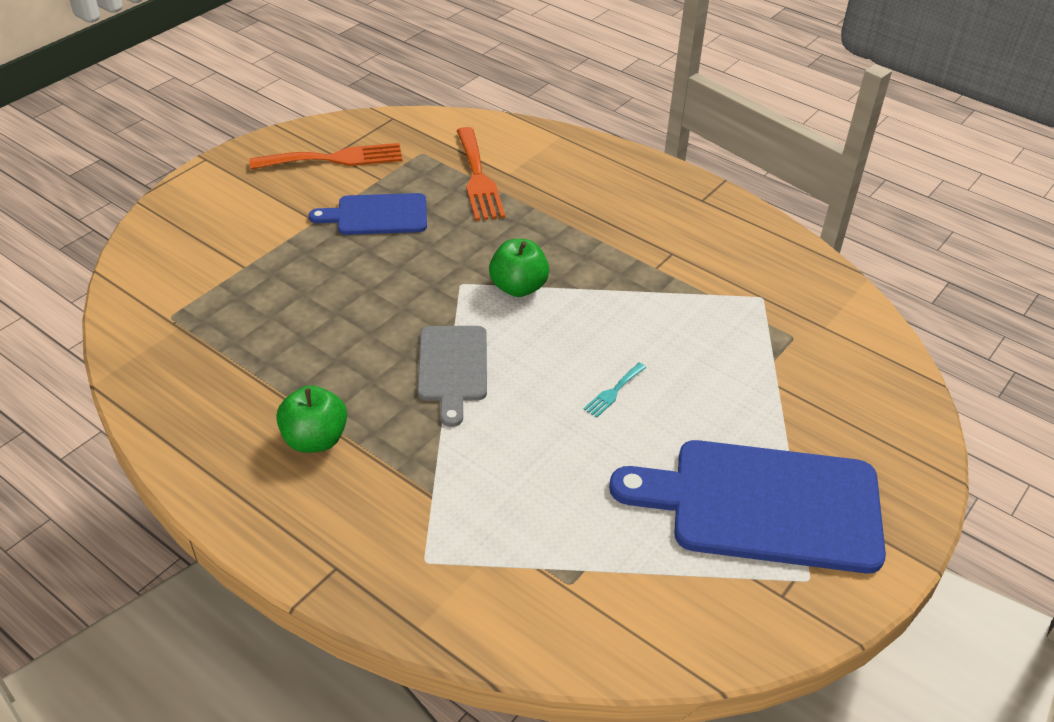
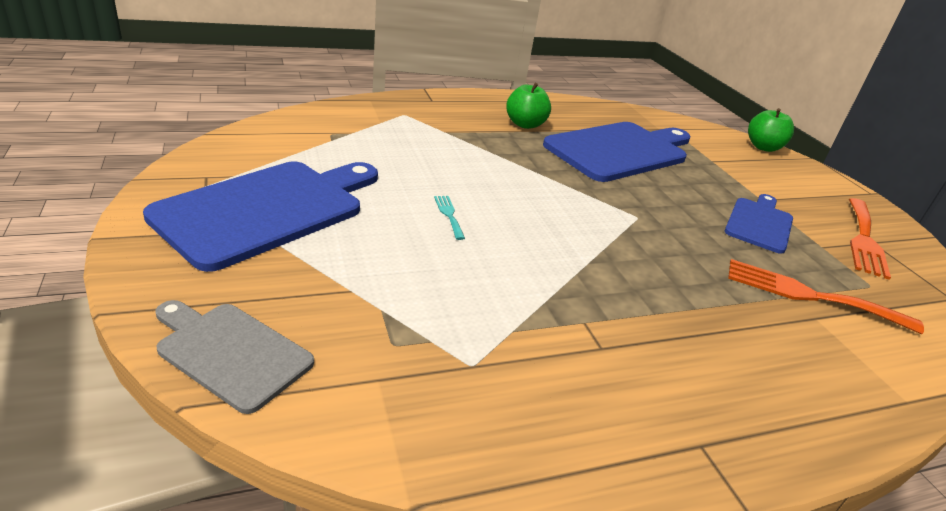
camera: 120 degrees right, 10 degrees down
(303, 337) = (620, 150): none -> blue cutting board
(453, 368) = (542, 176): grey cutting board -> grey cutting board (230, 352)
(518, 287) = (613, 237): green apple -> green apple (763, 147)

